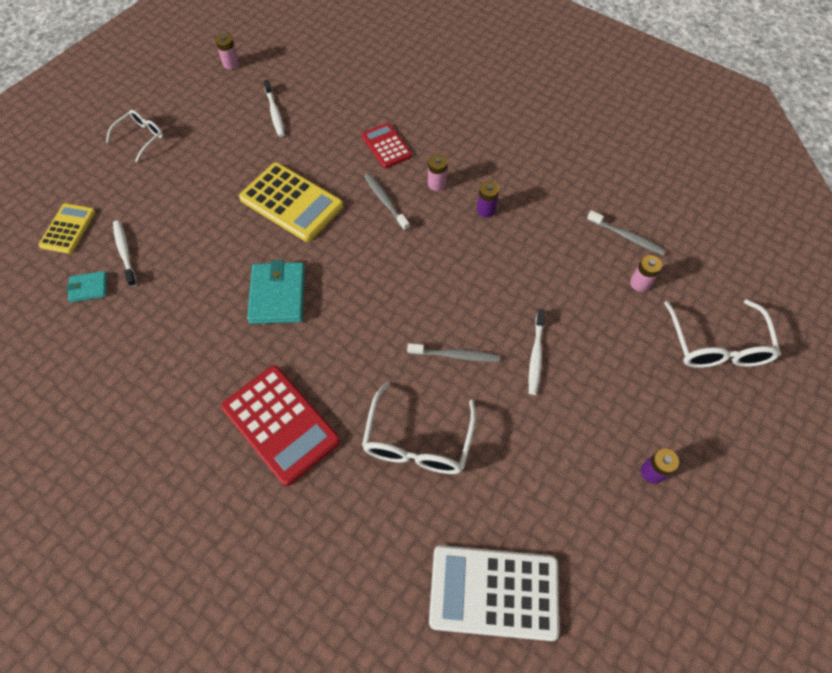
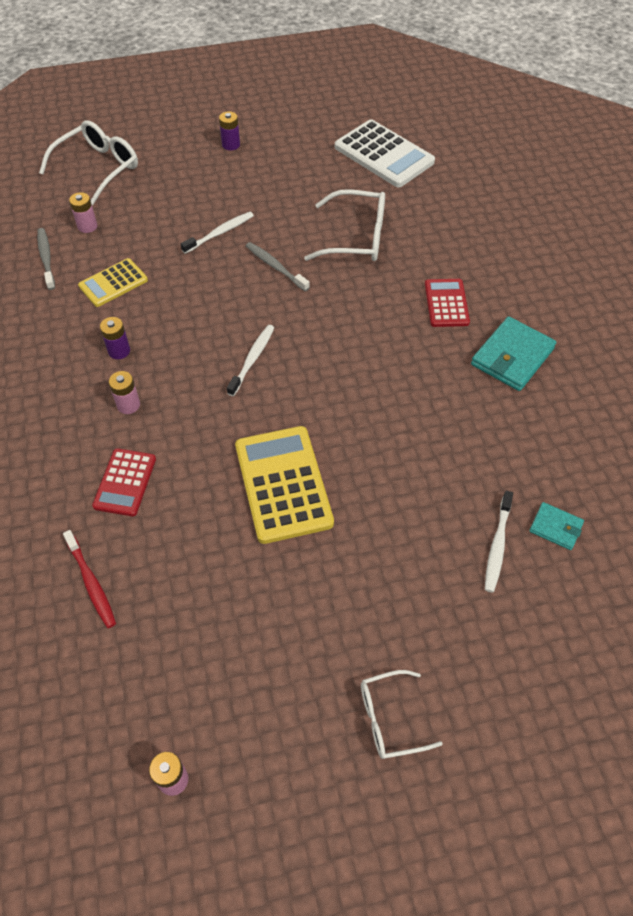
camera: 140 degrees left, 5 degrees down
(68, 229) = (551, 626): yellow calculator -> yellow calculator (113, 283)
(275, 113) = (195, 628): white toothbrush -> white toothbrush (252, 359)
(278, 295) = (373, 398): turquoise wallet -> turquoise wallet (512, 357)
(281, 424) = (446, 303): red calculator -> red calculator, size x0.59
(349, 98) = (91, 583): none -> red toothbrush
(385, 201) = (194, 421): grey toothbrush -> none
(417, 442) = (357, 237): white glasses -> white glasses turned 45 degrees clockwise

